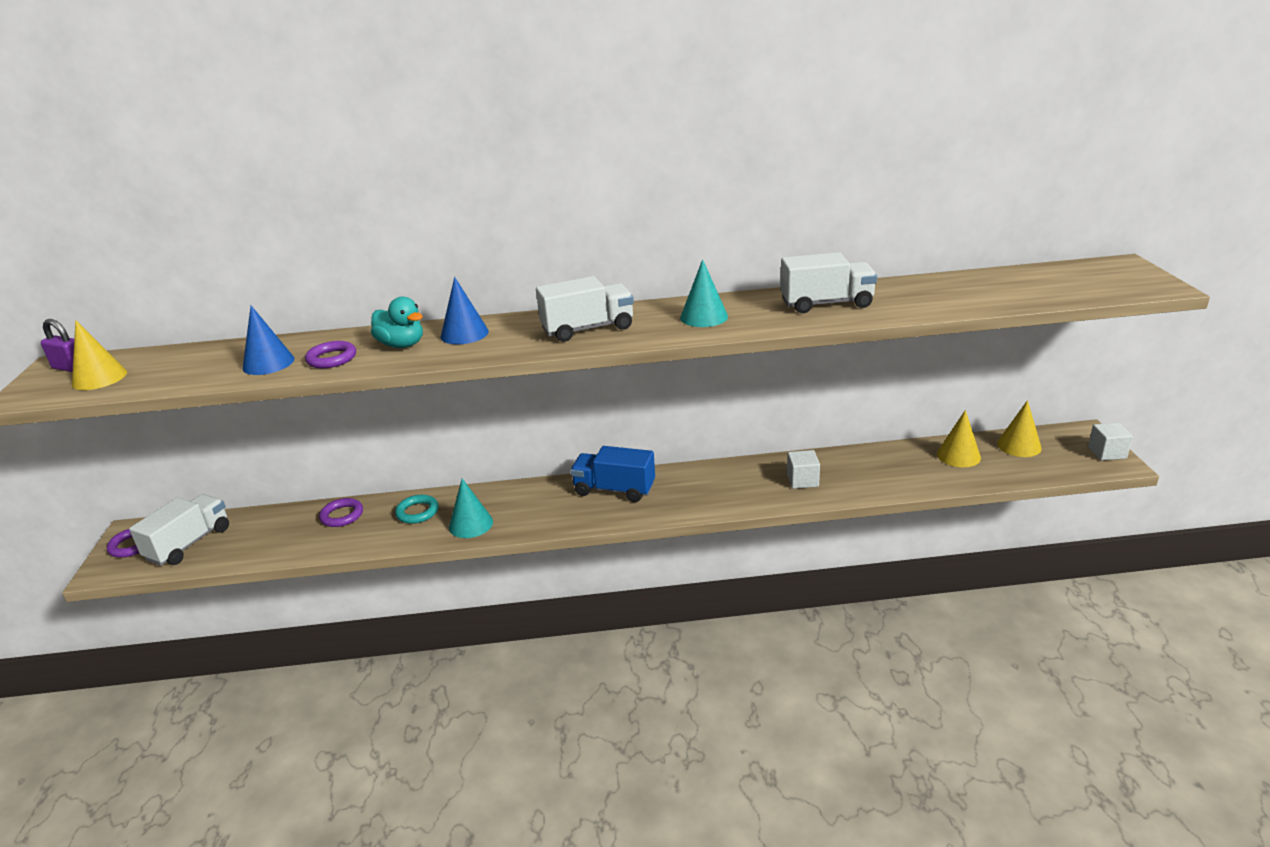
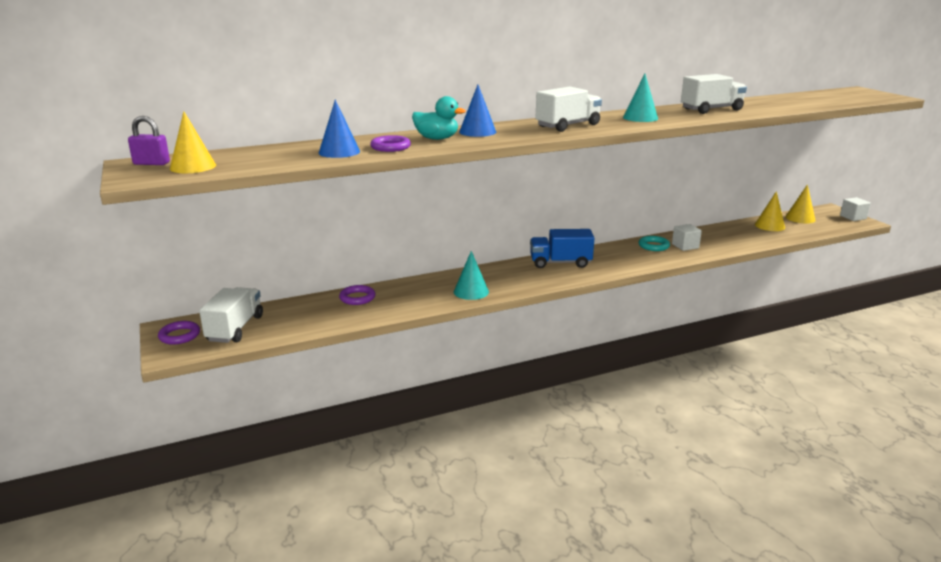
camera: 20 degrees left, 5 degrees down
(417, 512) = (420, 289): turquoise ring -> turquoise ring (653, 246)

